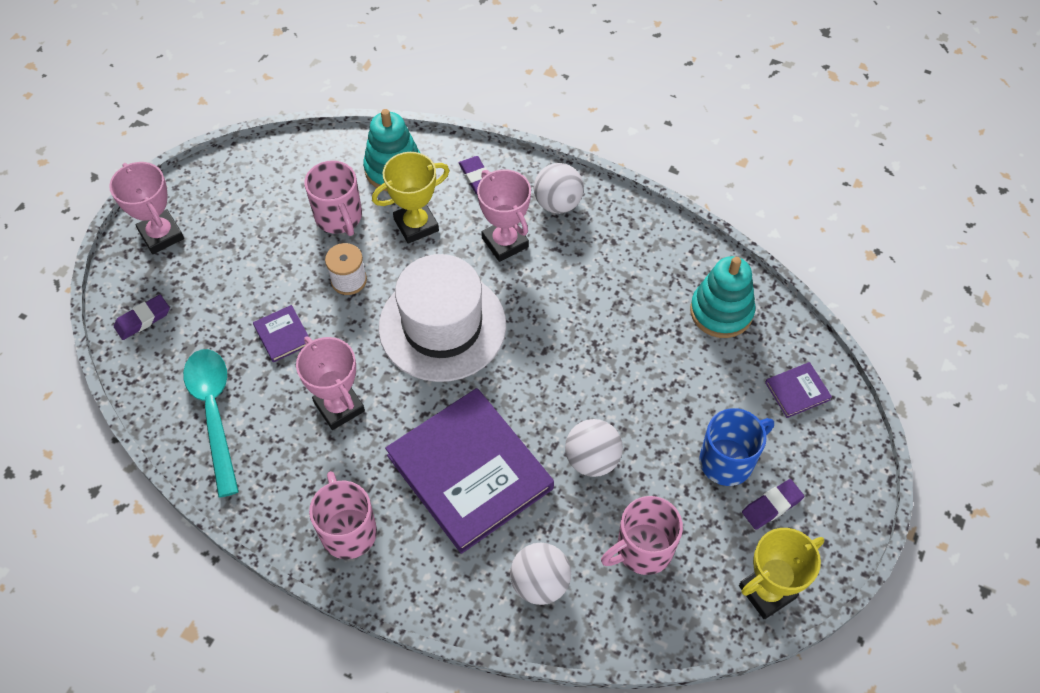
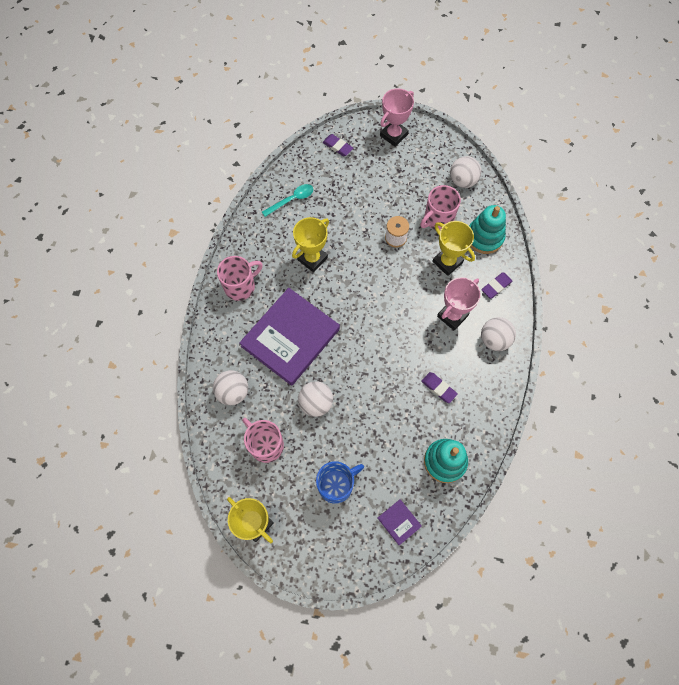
camera: 75 degrees right, 10 degrees up
(214, 413) = (291, 200): turquoise spoon -> turquoise spoon, size x0.63
(283, 335) = (349, 216): purple book -> none
(288, 169) = (462, 181): none -> white ball
(339, 407) = (312, 259): pink trophy -> yellow trophy
(442, 326) = (380, 297): white hat -> none
(728, 460) = (336, 485): blue mug -> blue mug turned 75 degrees counterclockwise
(772, 506) = (312, 517): purple eraser -> purple eraser (438, 388)

